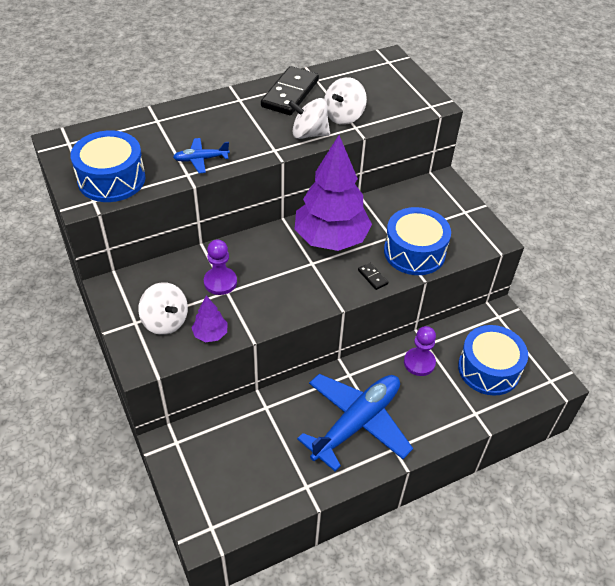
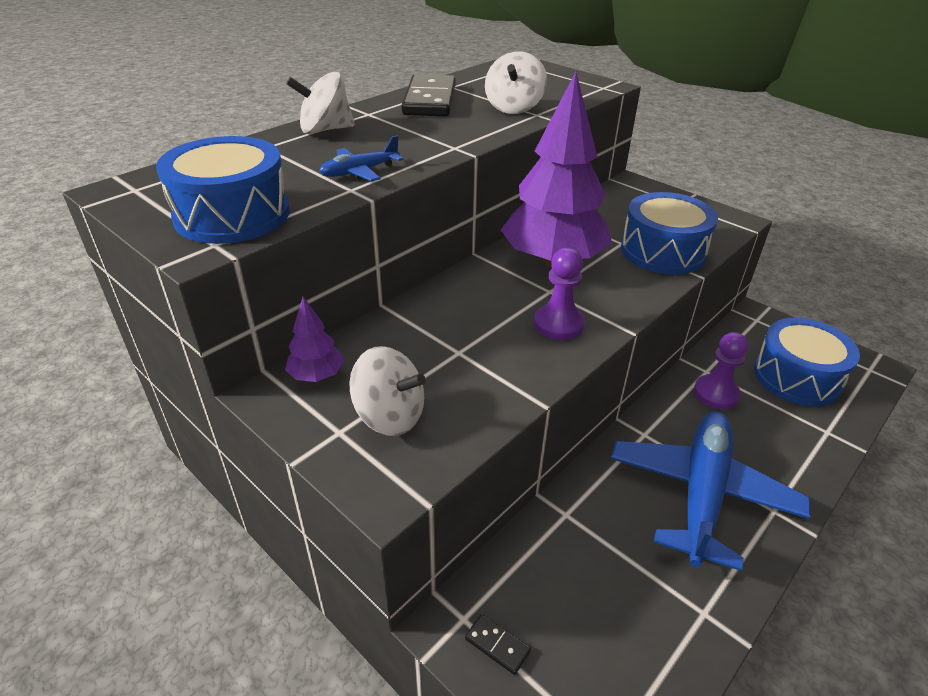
camera: 20 degrees left, 10 degrees down
(210, 334) = (473, 414): purple tree -> purple tree (317, 375)
(220, 282) = (441, 343): purple pawn -> purple pawn (558, 324)
(309, 134) = (486, 127): white spinning top -> white spinning top (325, 130)
(372, 277) = (638, 287): black domino -> black domino (497, 645)

